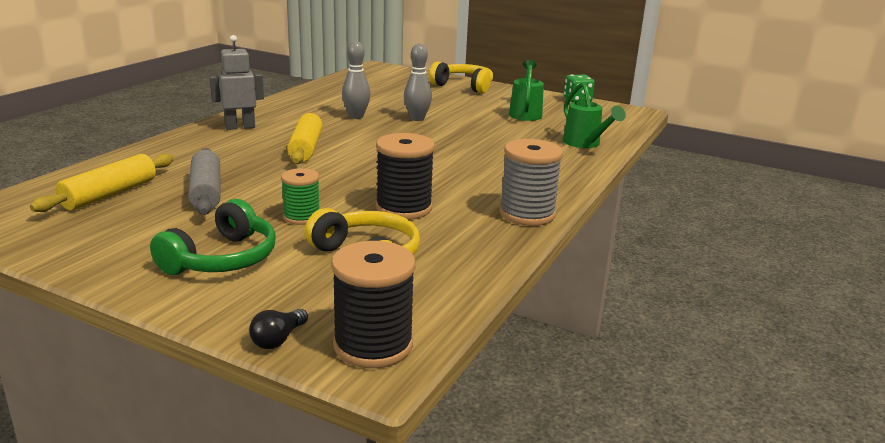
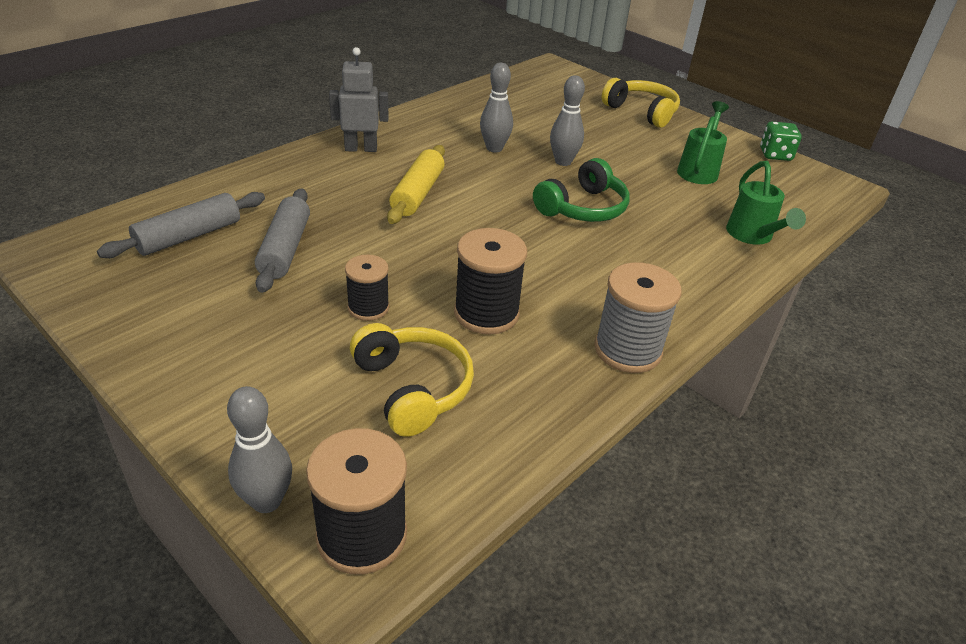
camera: 15 degrees right, 15 degrees up
(110, 194) = (189, 236): yellow rolling pin -> grey rolling pin
(222, 259) = (260, 360): green headphones -> green headphones (583, 208)
(278, 339) = (266, 501): black light bulb -> grey bowling pin
(301, 217) = (368, 308): green spool -> black spool

